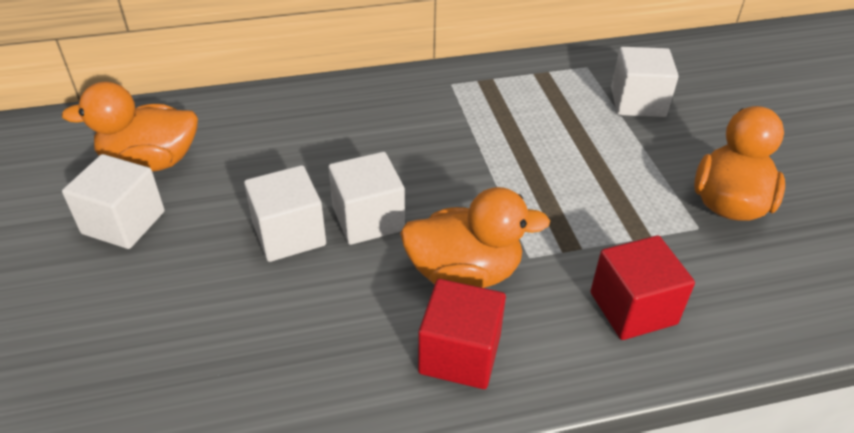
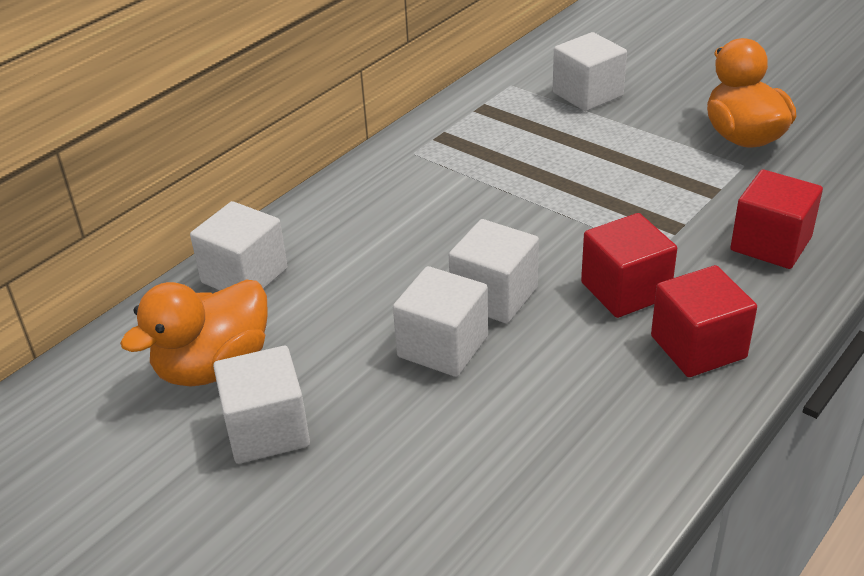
camera: 35 degrees left, 5 degrees down
(242, 113) = (244, 276): none -> white cube
(464, 273) = (625, 290): orange duck -> red cube

